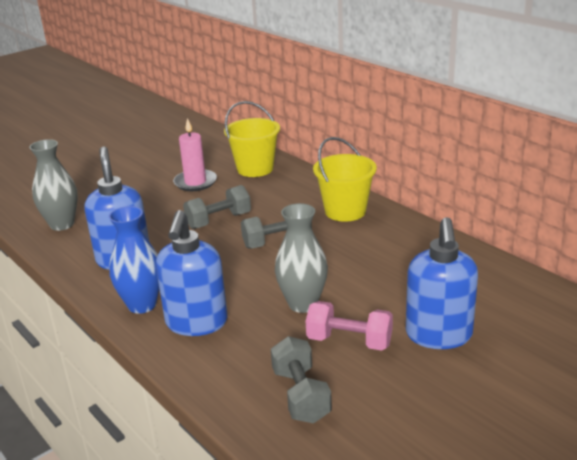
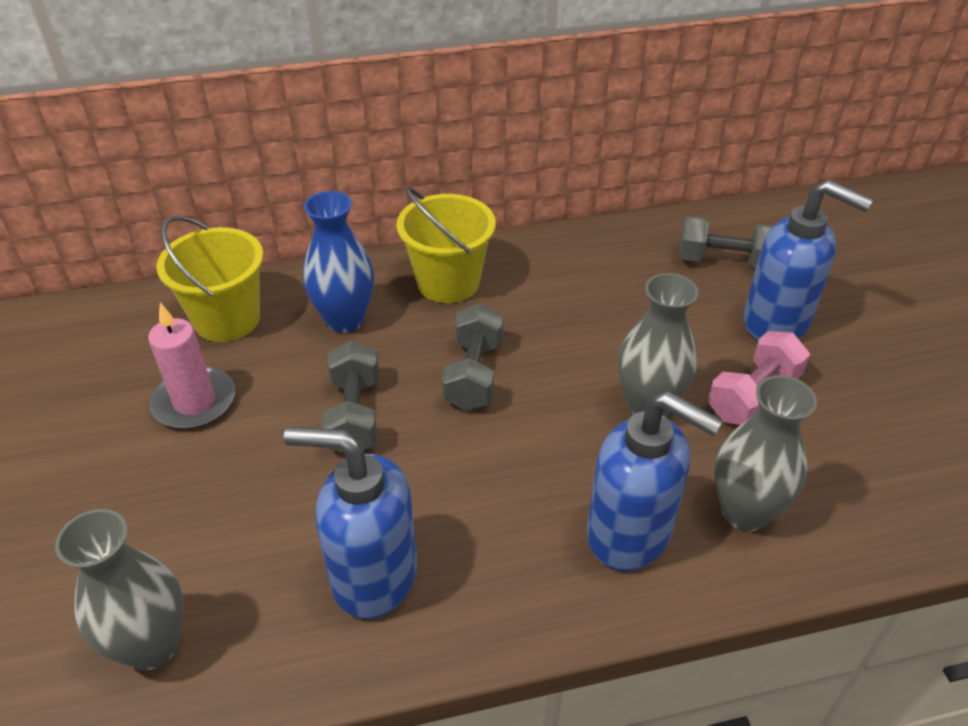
camera: 65 degrees left, 15 degrees up
(142, 305) = (538, 588): blue vase -> blue vase (345, 320)
(242, 360) = (744, 512): none -> grey vase
(301, 395) = (842, 479): grey dumbbell -> grey dumbbell (724, 261)

